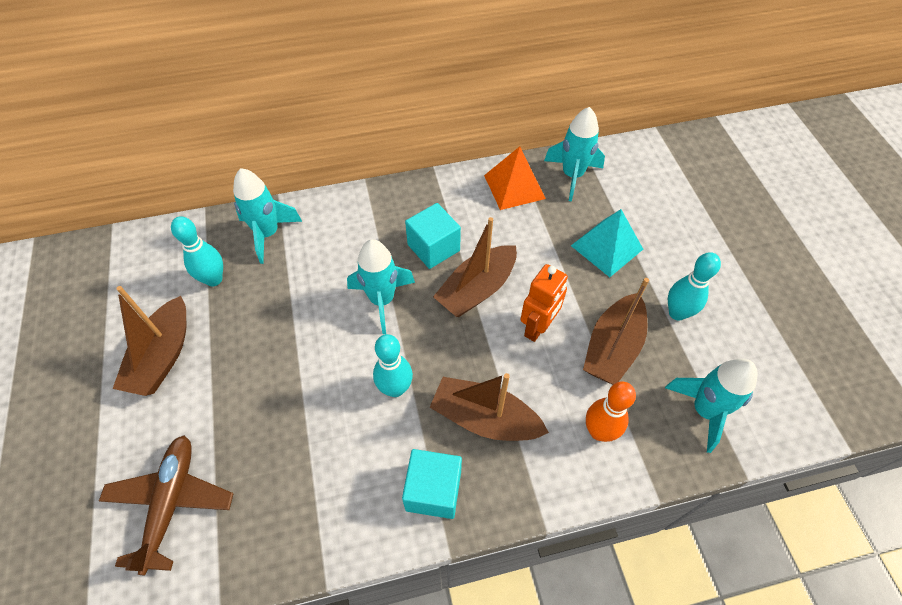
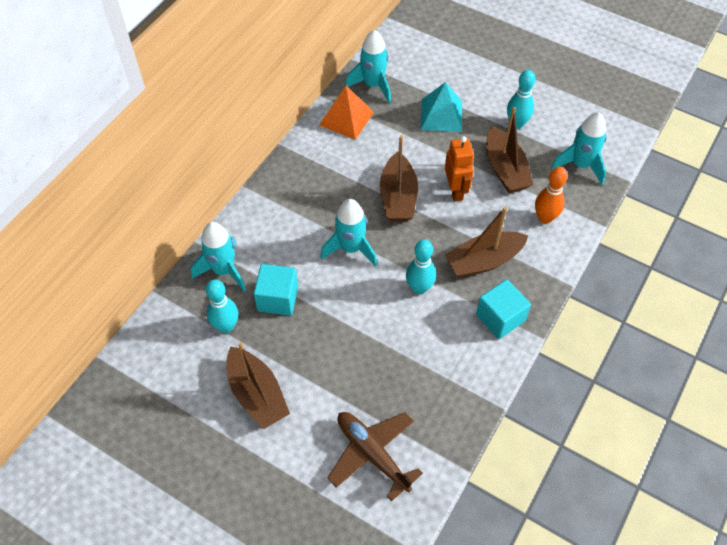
camera: 45 degrees left, 0 degrees up
(433, 247) = (343, 193): turquoise cube -> turquoise cube (278, 298)

